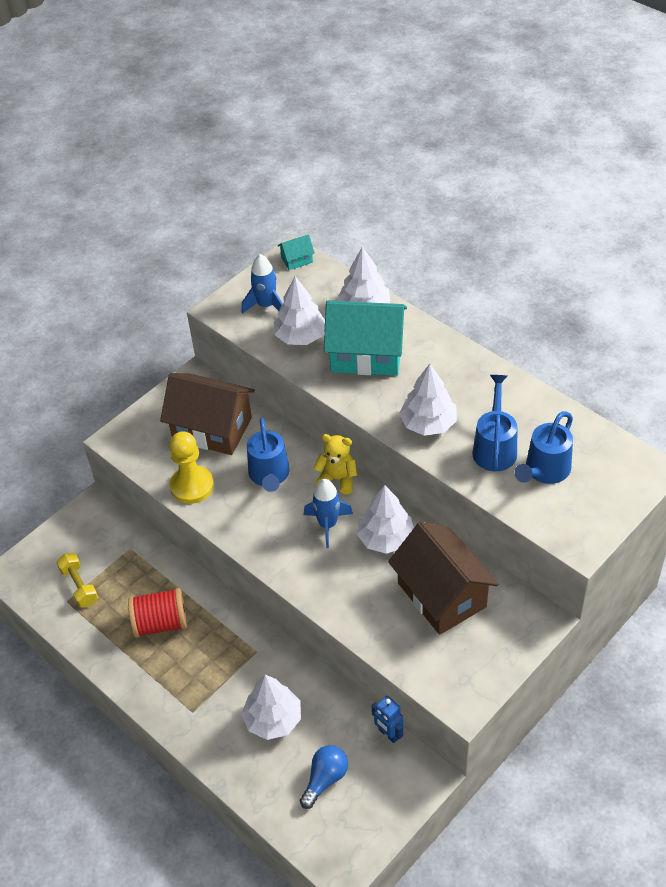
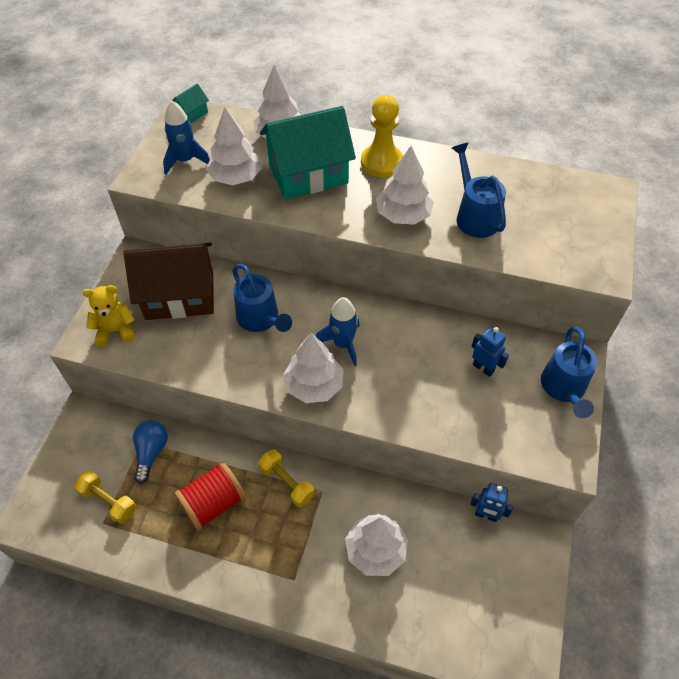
camera: 30 degrees left, 5 degrees up
(192, 486) = (190, 357): yellow pawn -> yellow pawn (381, 162)
(230, 632) = (287, 483): none -> yellow dumbbell
(325, 779) = (457, 587): blue light bulb -> blue light bulb (151, 452)
(337, 479) = (326, 300): yellow teddy bear -> yellow teddy bear (116, 331)
(386, 538) = (402, 336): white tree -> white tree (314, 385)
(441, 595) = (483, 368): brown house -> blue robot
(544, 471) = (529, 222): blue watering can -> blue watering can (563, 389)

